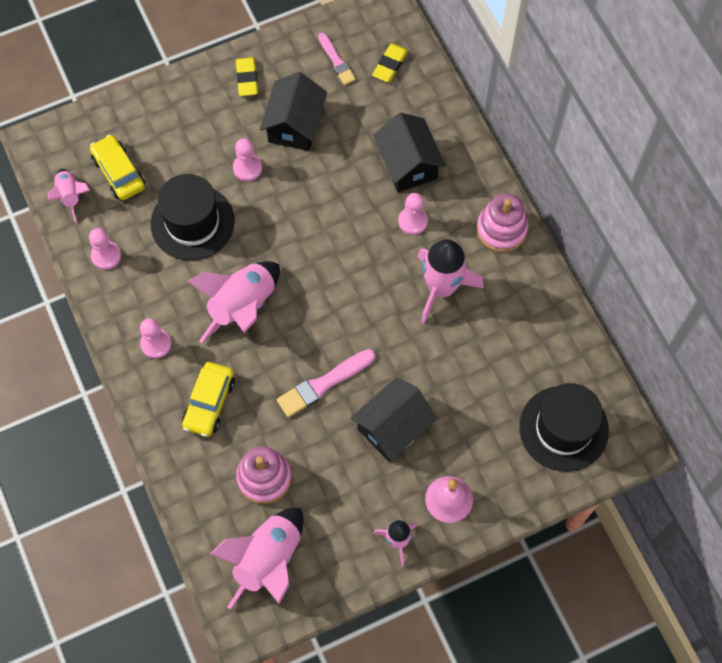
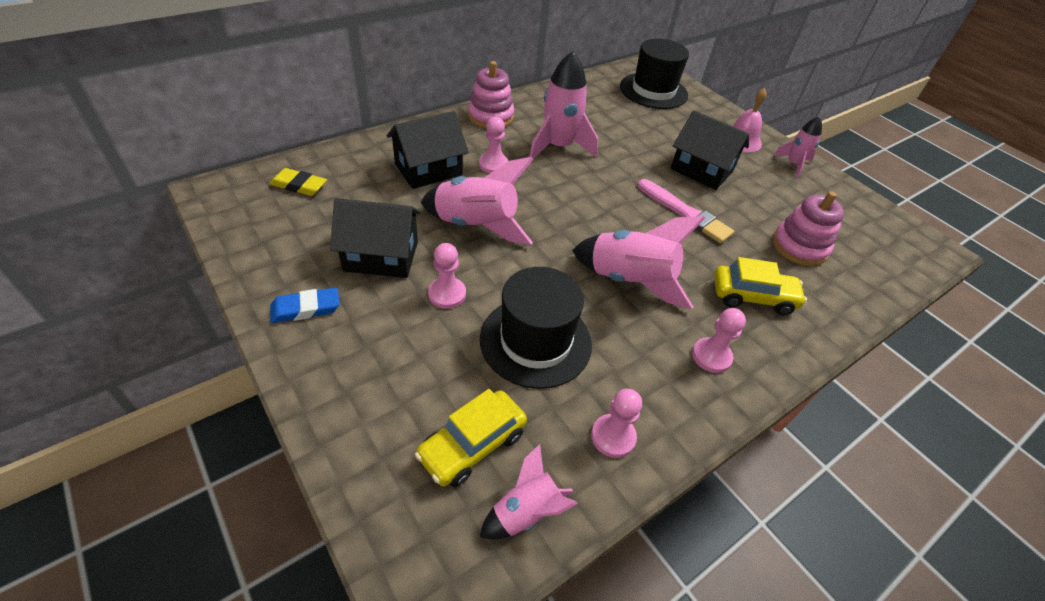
camera: 105 degrees left, 20 degrees down
(247, 78) = (306, 308): yellow eraser -> blue eraser
(268, 560) = (869, 238): pink rocket -> pink rocket (476, 225)
(336, 61) = (288, 227): pink brush -> none

